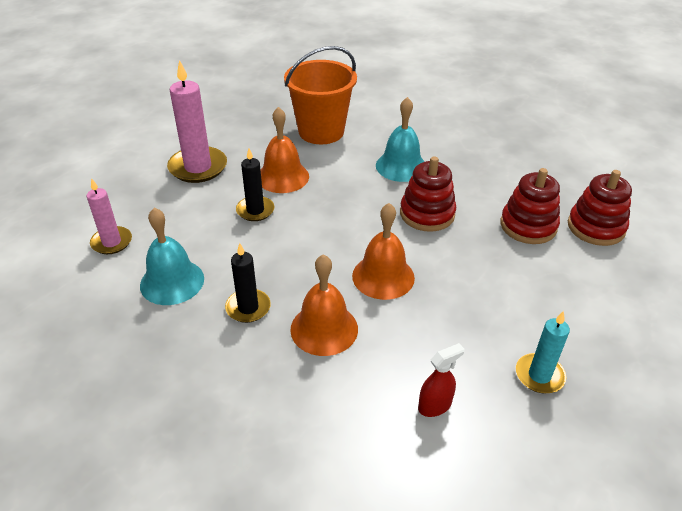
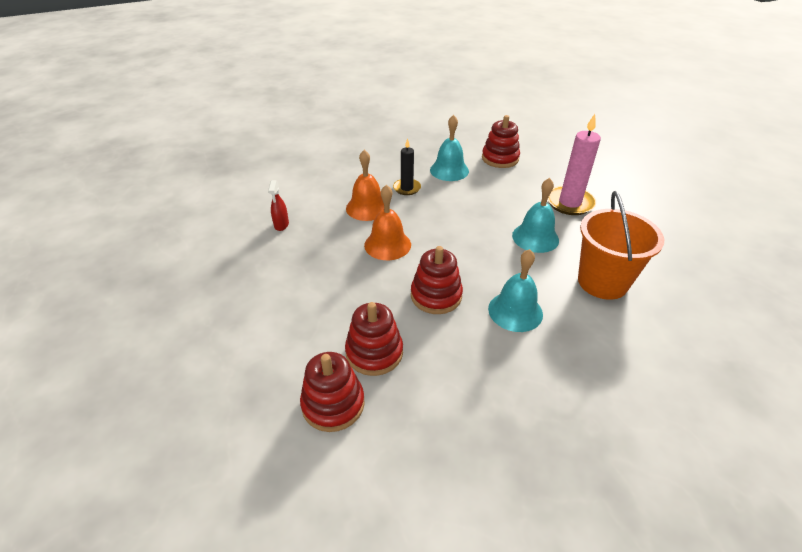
camera: 120 degrees right, 0 degrees up
(111, 242) = (500, 158): pink candle -> red stacking toy
(255, 210) = (498, 214): black candle -> none
(283, 177) = (535, 237): orange bell -> turquoise bell
(539, 375) = (252, 272): turquoise candle -> none

